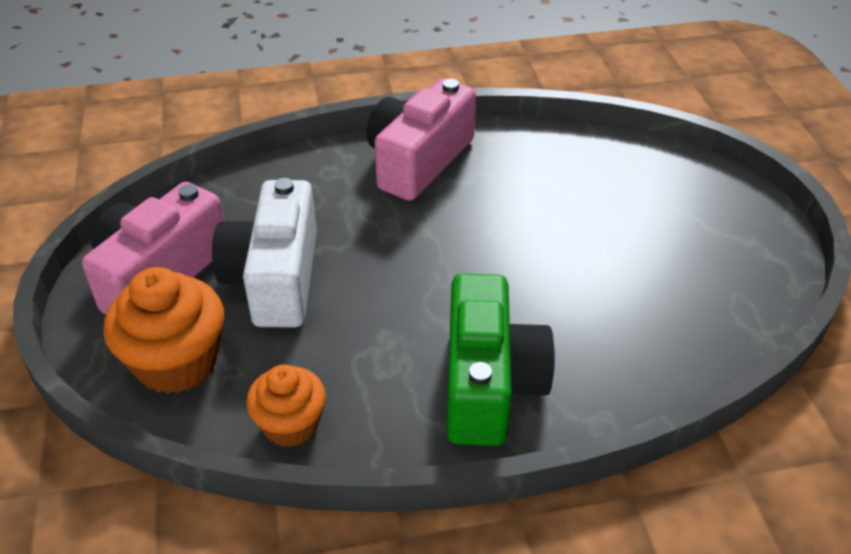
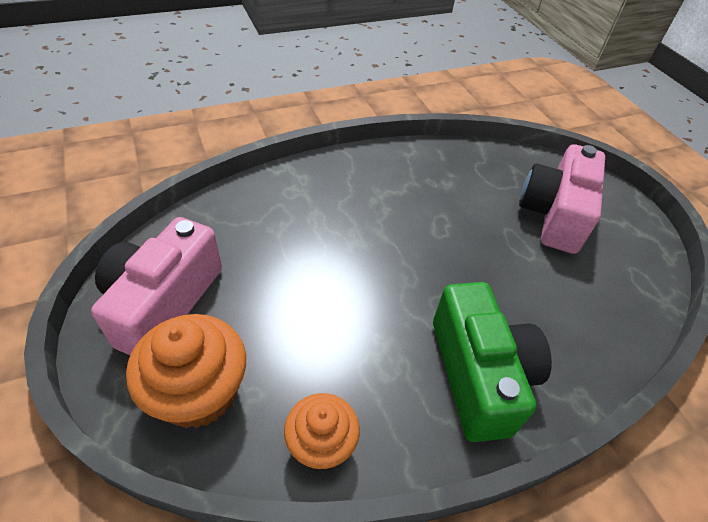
camera: 15 degrees left, 5 degrees up
(275, 278) = (269, 294): white camera -> none
(418, 161) = (359, 177): pink camera -> pink camera (554, 214)

